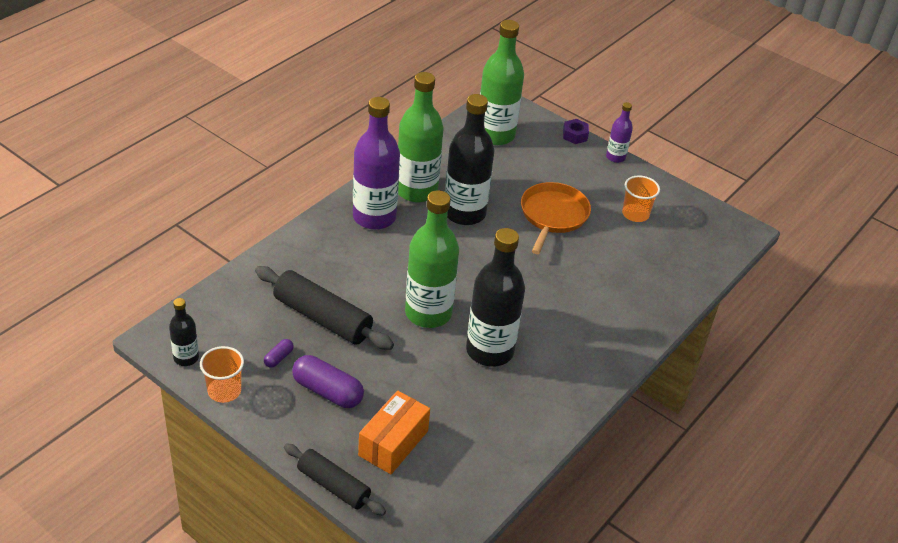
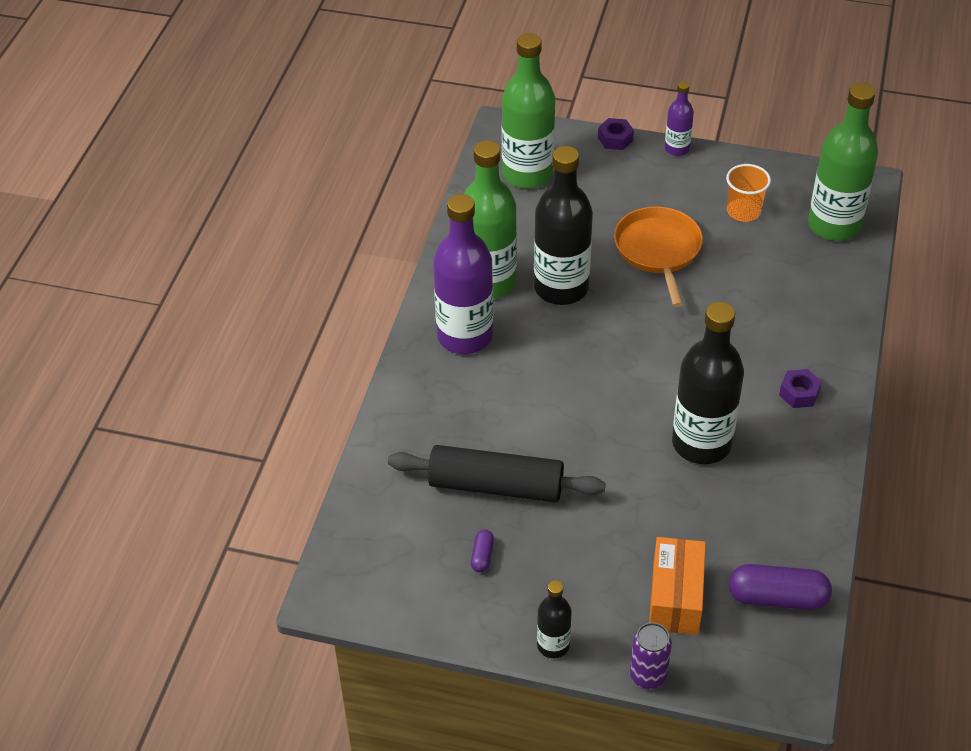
camera: 20 degrees left, 5 degrees up
(186, 358) = (379, 604): black bottle -> black bottle (553, 645)
(224, 391) = (451, 623): orange cup -> none
(327, 391) = (564, 571): purple capsule -> purple capsule (777, 598)
(333, 485) = (648, 676): black rolling pin -> purple can
(428, 313) = (606, 428): green bottle -> green bottle (834, 225)
(588, 347) = (799, 393): none -> purple nut

